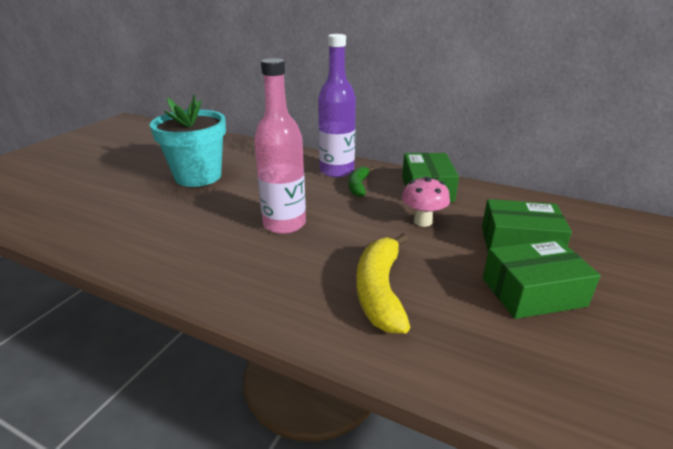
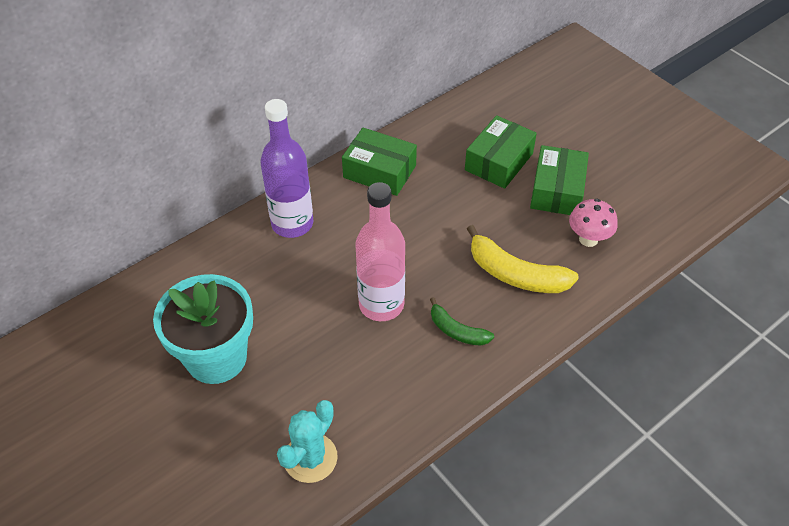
camera: 65 degrees left, 20 degrees up
(113, 231) = (310, 458): none -> turquoise cactus
(358, 186) = (340, 219): green banana -> green banana (457, 331)
(422, 221) = (435, 203): pink mushroom -> pink mushroom (588, 239)

